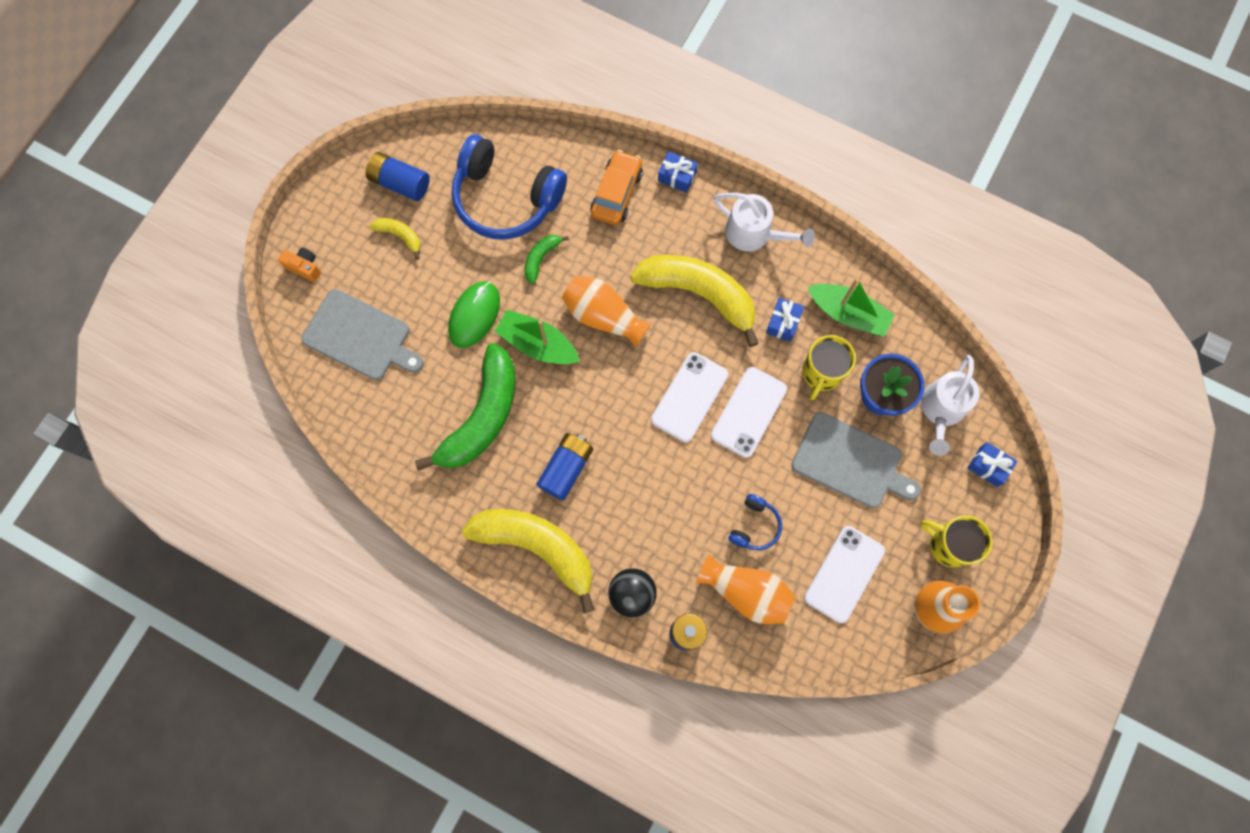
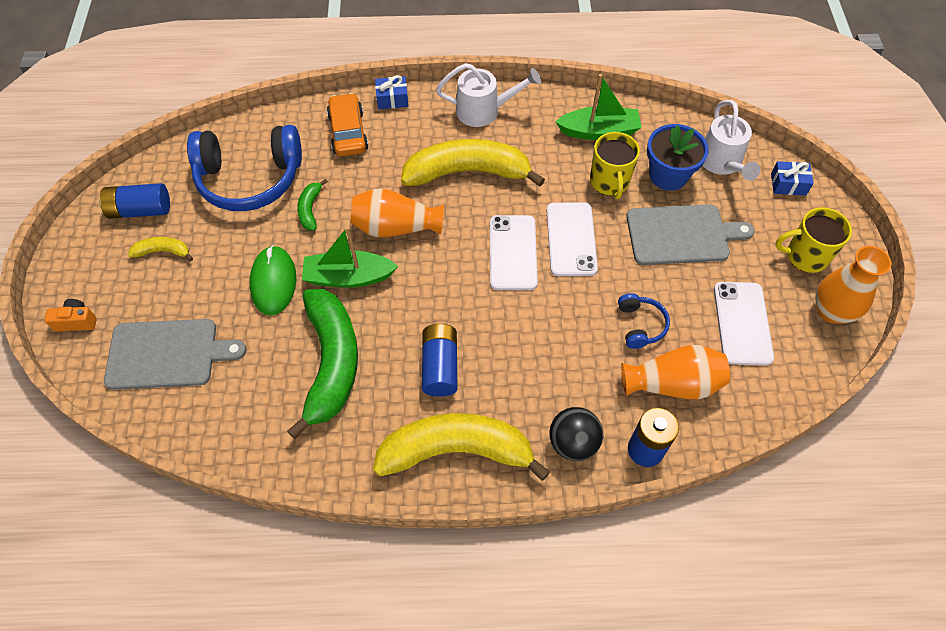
camera: 30 degrees left, 15 degrees down
(783, 323) = (552, 161): blue gift -> none

